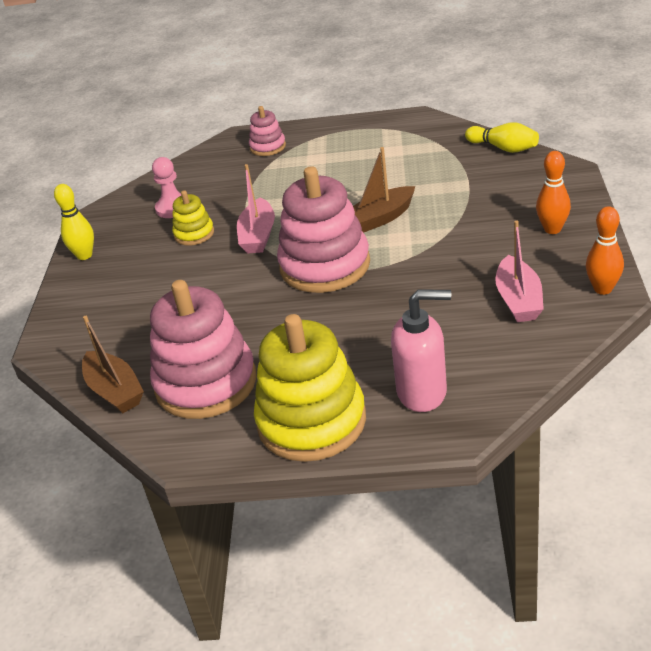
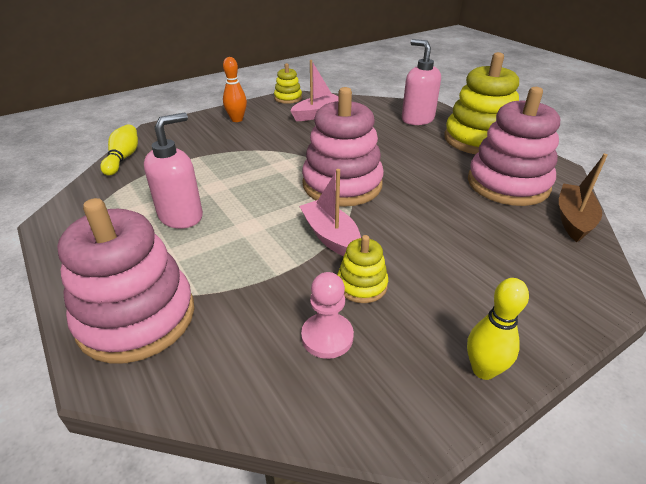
camera: 130 degrees left, 0 degrees up
(258, 236) = (330, 236): pink boat -> pink boat turned 90 degrees counterclockwise
(268, 147) = (137, 317): pink stacking toy -> pink stacking toy, size x2.08
(363, 170) = (181, 216): none -> pink soap dispenser
(381, 218) = (260, 181): brown boat -> none
(603, 289) = (288, 98): orange bowling pin -> yellow stacking toy

